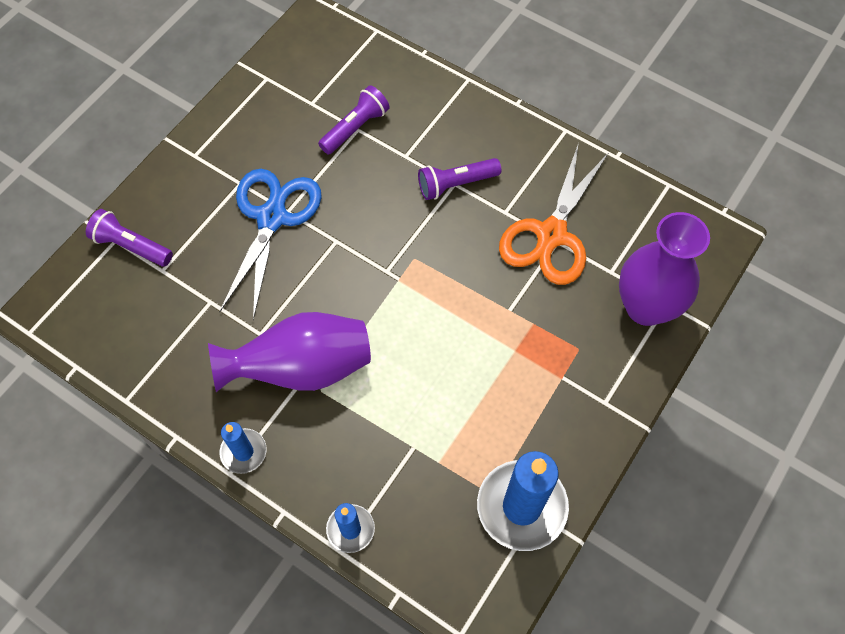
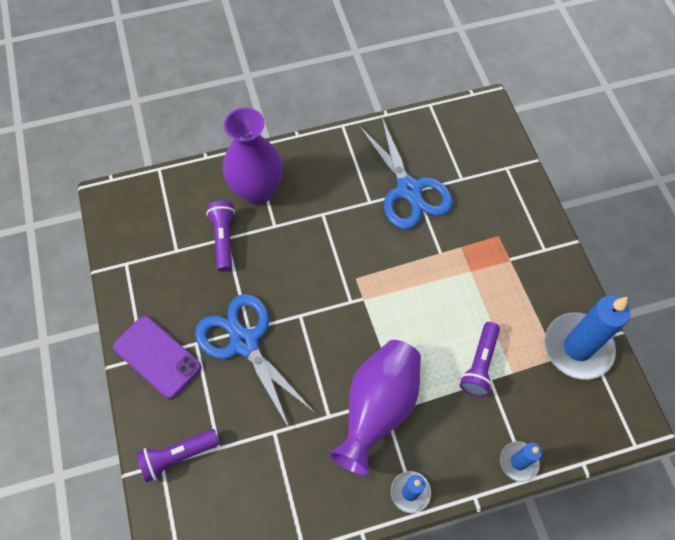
camera: 50 degrees left, 0 degrees up
(203, 165) = (157, 357): none -> purple phone
(456, 184) = (324, 213): purple flashlight -> purple flashlight (479, 364)
(551, 235) = (408, 190): orange scissors -> blue scissors
(646, 307) = (500, 180): purple vase -> purple vase (257, 191)

